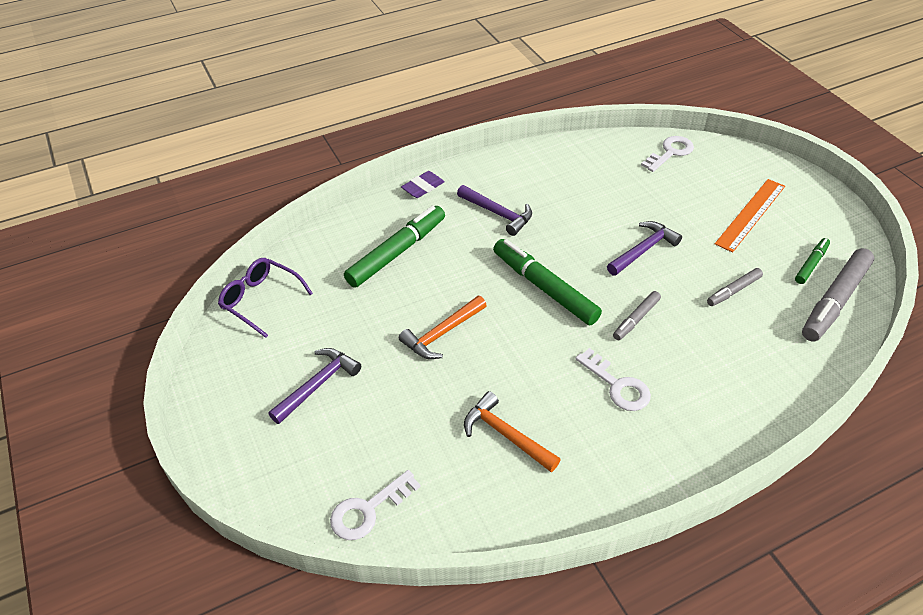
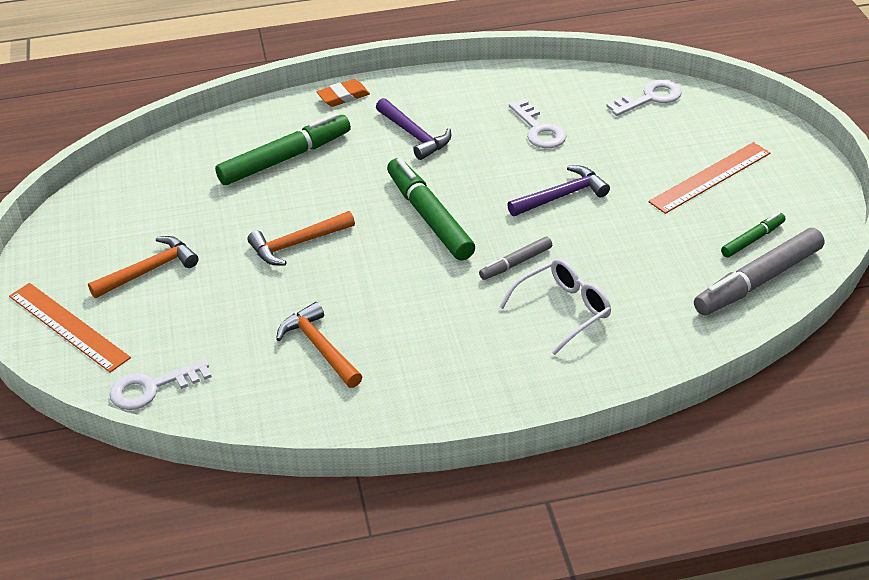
camera: 15 degrees right, 5 degrees down
(260, 300) = (123, 183): purple glasses -> none
(262, 459) = (68, 326): none -> orange ruler
(318, 385) = (149, 270): purple hammer -> orange hammer
(423, 187) = (343, 96): purple eraser -> orange eraser
(617, 385) = (461, 323): white key -> white key (539, 130)
(696, 357) = (563, 310): none -> white glasses
(733, 291) = (643, 252): grey marker -> none

